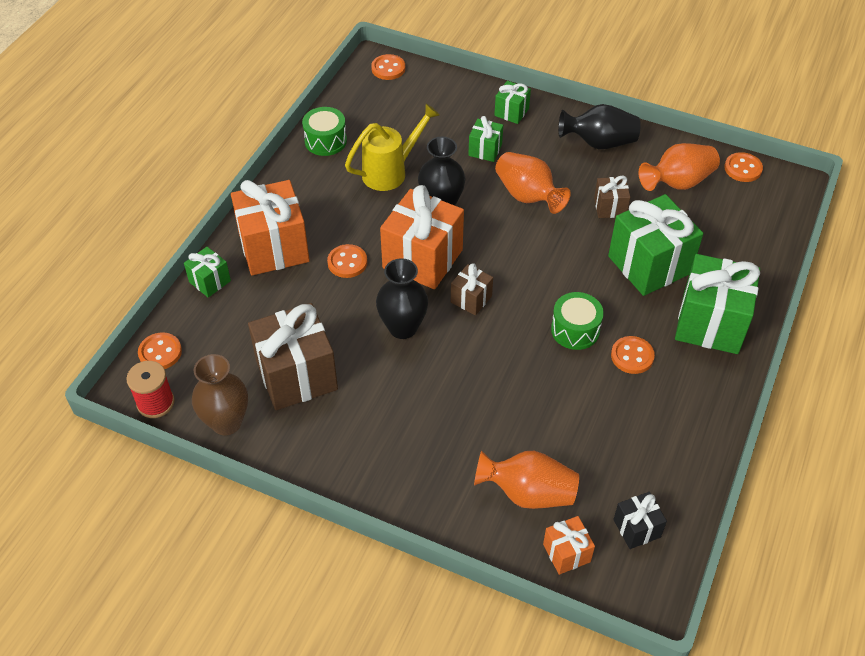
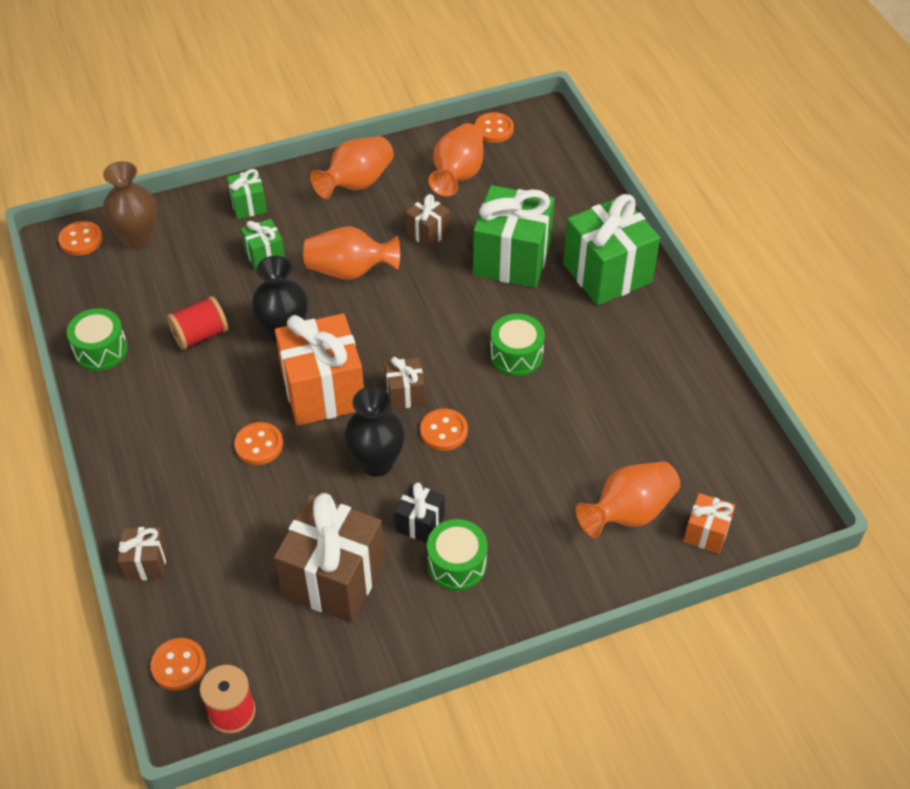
camera: 45 degrees left, 0 degrees up
(209, 281) = (146, 563): green gift -> brown gift
(226, 422) = (321, 671): brown vase -> brown vase (137, 238)
(273, 247) = (171, 484): orange gift -> none
(377, 429) = (457, 564): none -> green drum
(390, 172) = (200, 335): yellow watering can -> red spool
(599, 143) = (356, 183): black vase -> orange vase
(632, 356) = (581, 343): orange button -> orange button (444, 431)
(637, 528) = (730, 472): black gift -> black gift (420, 523)

